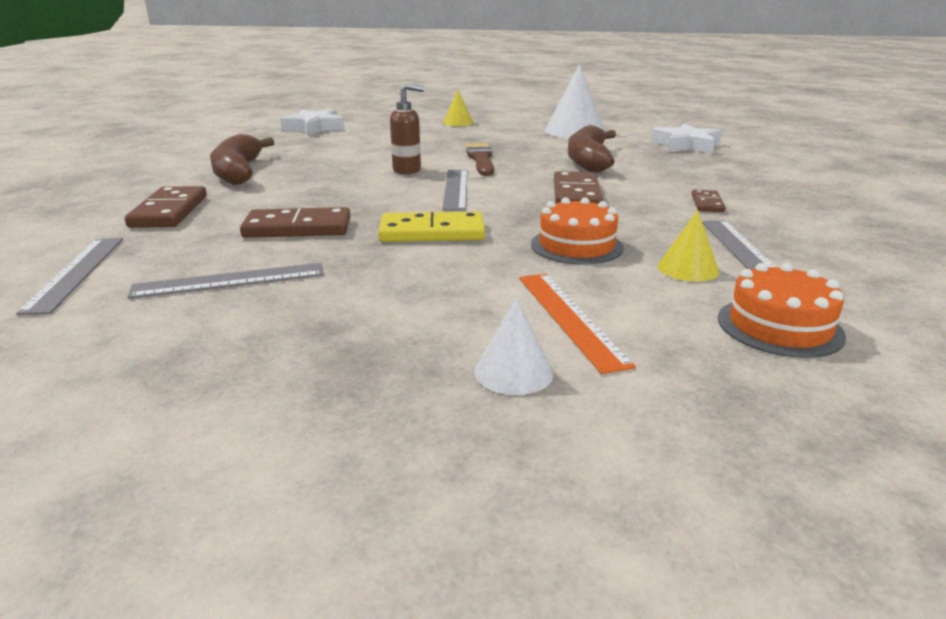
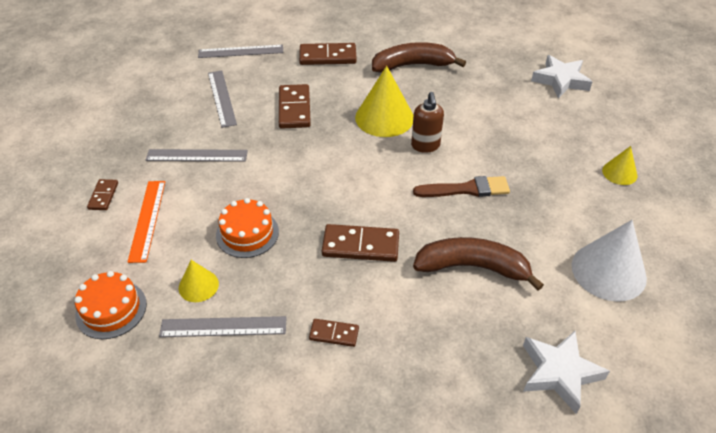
camera: 90 degrees right, 20 degrees up
(345, 184) = (384, 117): none -> yellow cone
(432, 232) = (281, 165): yellow domino -> none
(456, 189) = (374, 174): grey ruler -> grey ruler (197, 155)
(513, 372) = (103, 196): white cone -> brown domino
(570, 318) = (147, 220): orange ruler -> orange ruler turned 75 degrees counterclockwise

